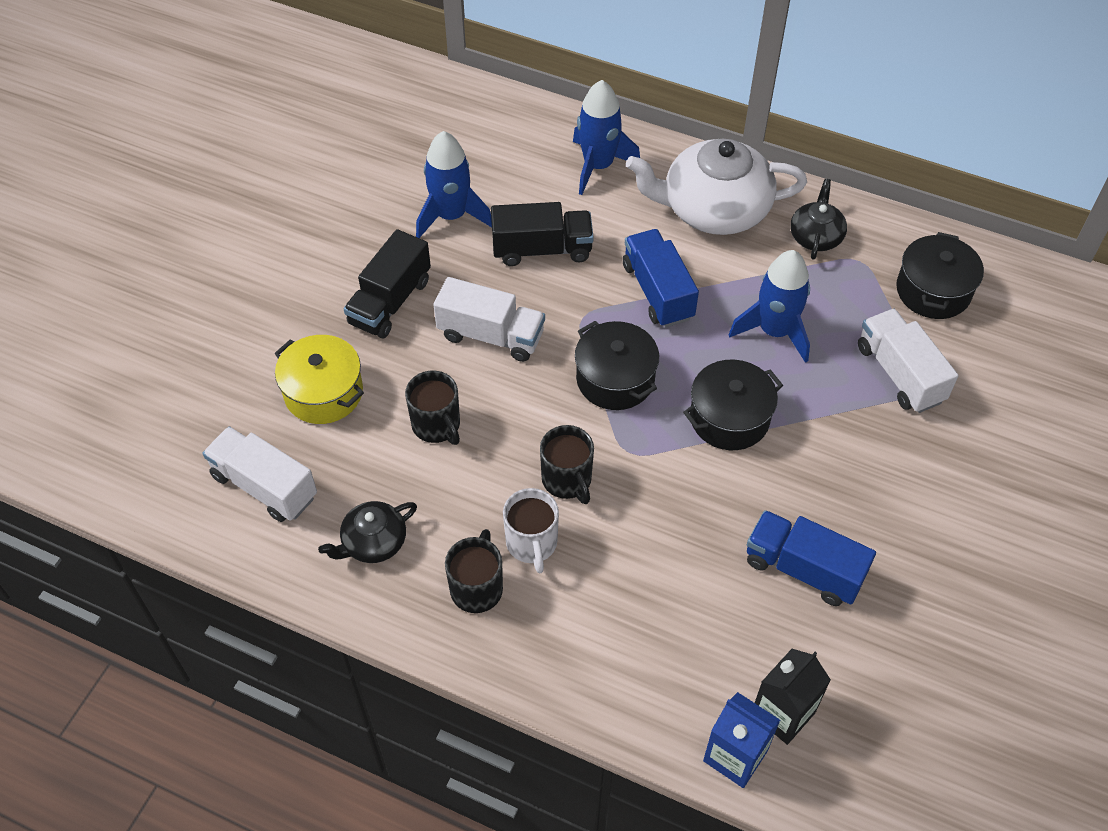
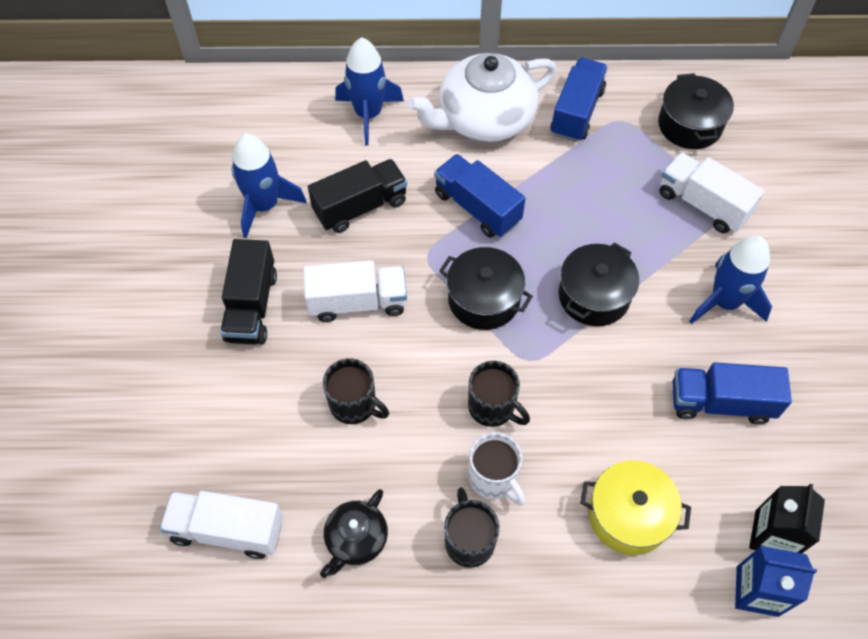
camera: 25 degrees left, 5 degrees up
(323, 392) = (235, 416): yellow pot -> yellow pot (628, 515)
(774, 331) = (588, 206): blue rocket -> blue rocket (724, 302)
(816, 236) = (577, 112): black teapot -> blue truck

